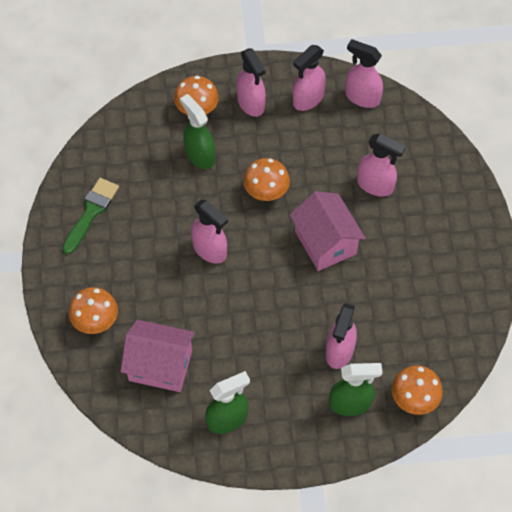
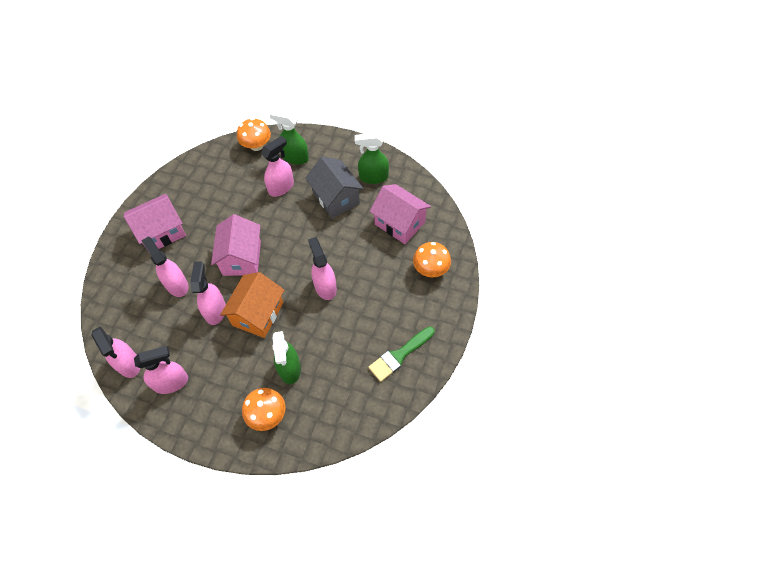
camera: 155 degrees left, 0 degrees up
(251, 103) = (219, 400): pink spray bottle -> pink spray bottle (215, 310)
(260, 366) = (336, 198): none -> grey house
(266, 192) = (258, 314): orange mushroom -> orange house
(440, 233) = (161, 232): none -> pink house

